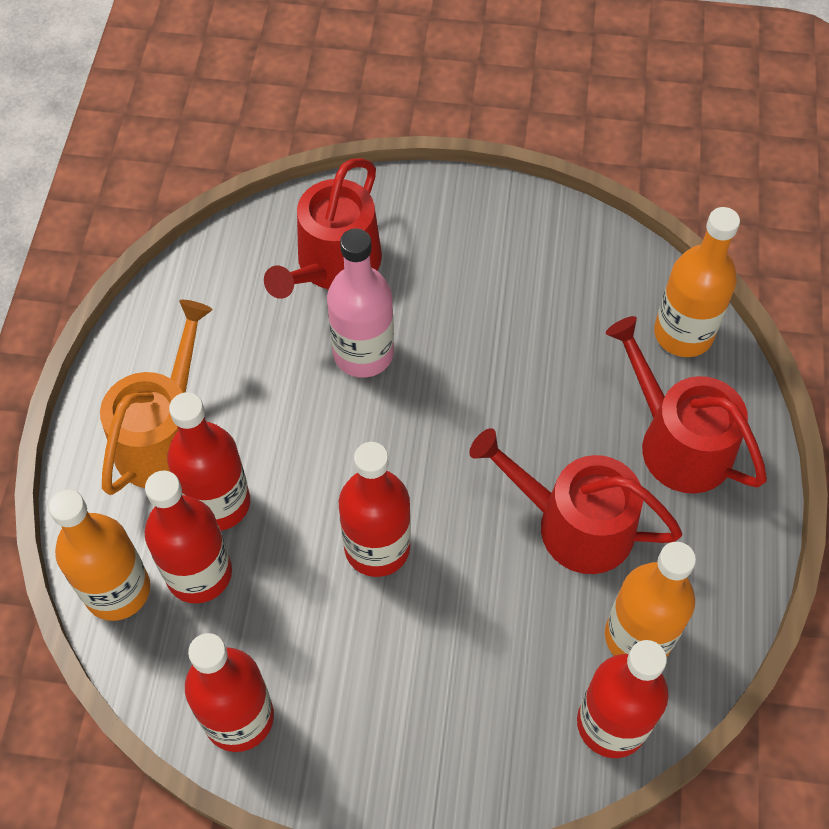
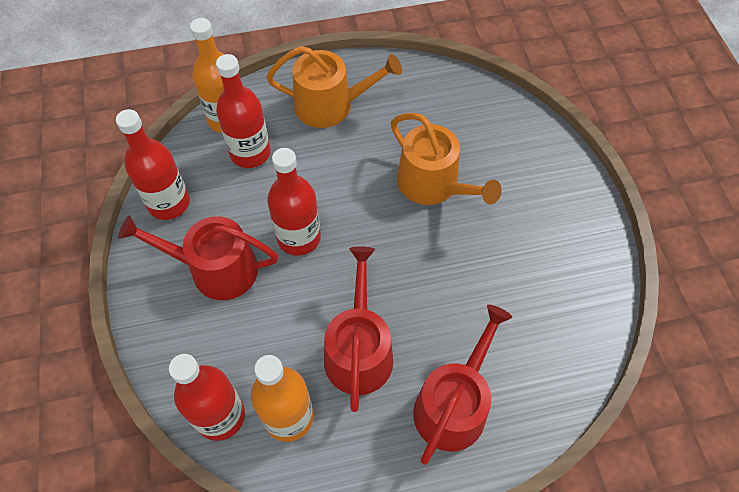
camera: 70 degrees right, 0 degrees up
(218, 503) = (298, 146): red bottle -> none
(333, 265) = (491, 146): red watering can -> red watering can (215, 269)
(363, 353) = (433, 185): pink bottle -> orange watering can
(683, 334) = (550, 384): orange bottle -> none

